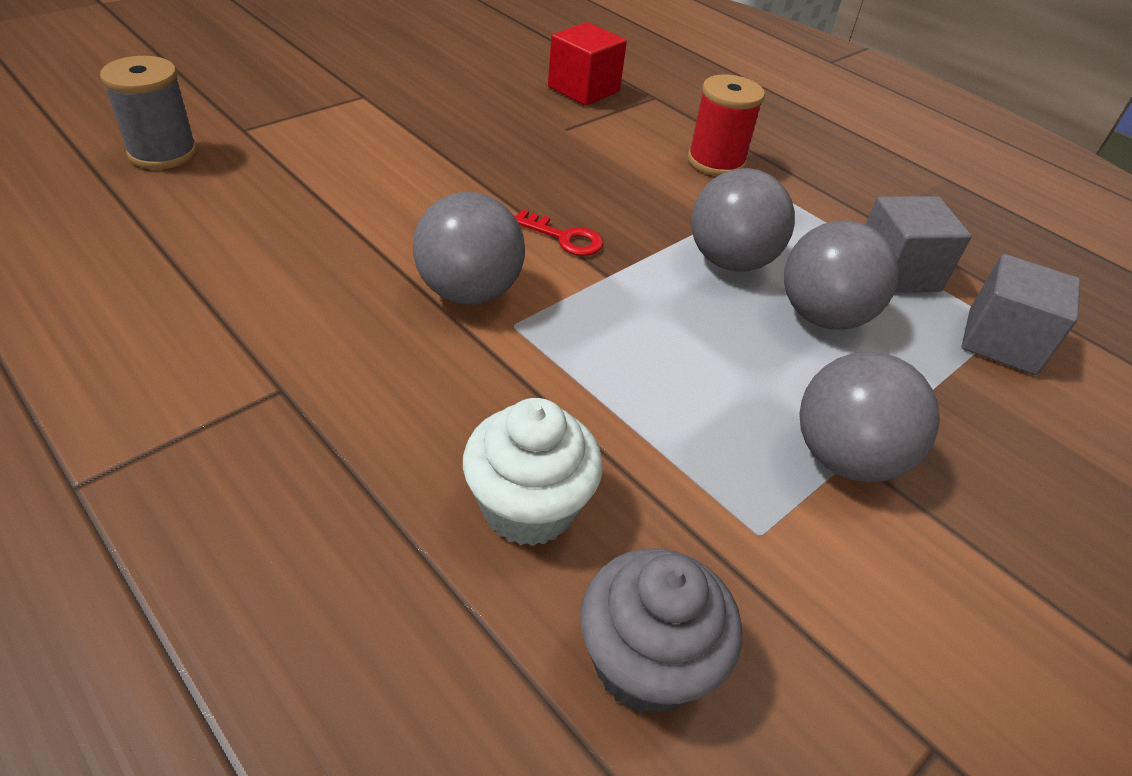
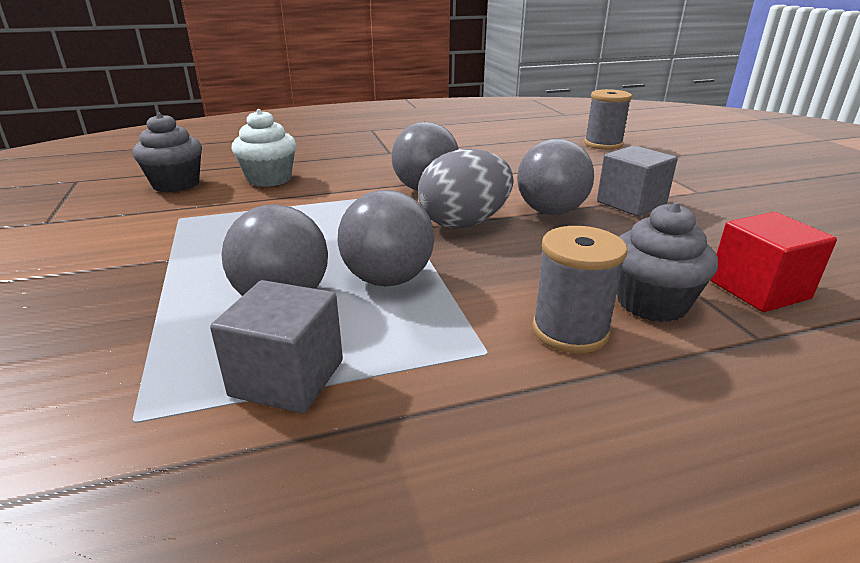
camera: 120 degrees right, 15 degrees down
(564, 237) = (464, 223): red key -> grey egg
(644, 130) = (651, 303): none -> grey cupcake
(716, 162) = (570, 331): red spool -> grey spool
(845, 458) = (172, 255): grey ball -> grey ball (551, 212)
(1001, 342) = (125, 398): grey cube -> grey cube (631, 203)

